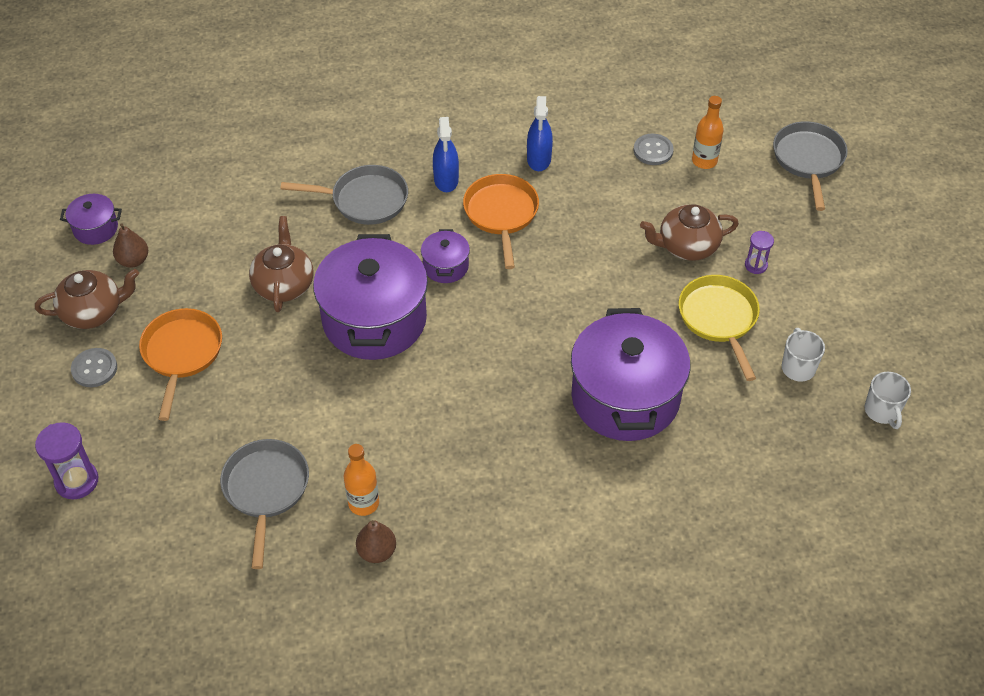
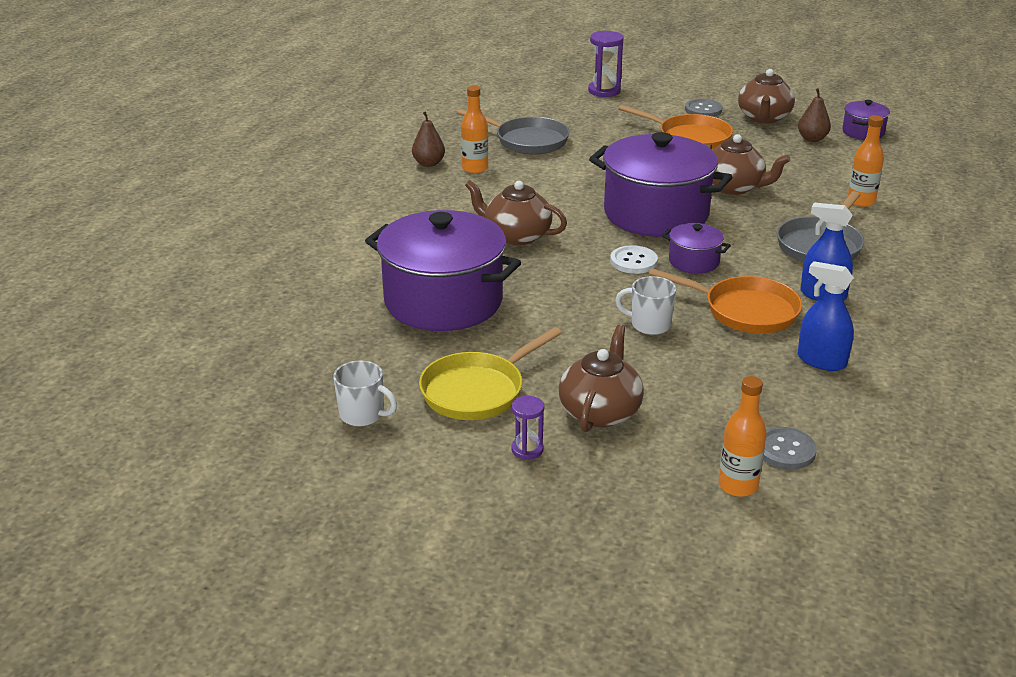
camera: 120 degrees right, 20 degrees down
(262, 195) = (861, 201): none -> orange bottle
(472, 303) = (633, 261): none -> white button
(482, 401) = (516, 235): none -> brown teapot
(719, 319) = (477, 391): yellow pan -> yellow pan turned 120 degrees clockwise
(808, 160) = (675, 588): grey pan -> none
(882, 411) = (247, 446): white mug -> white mug (649, 325)

